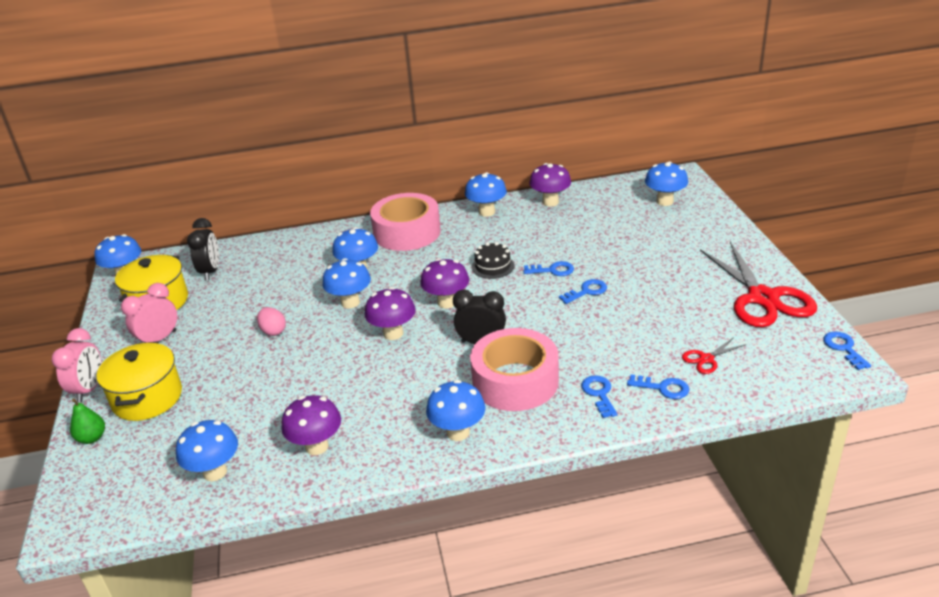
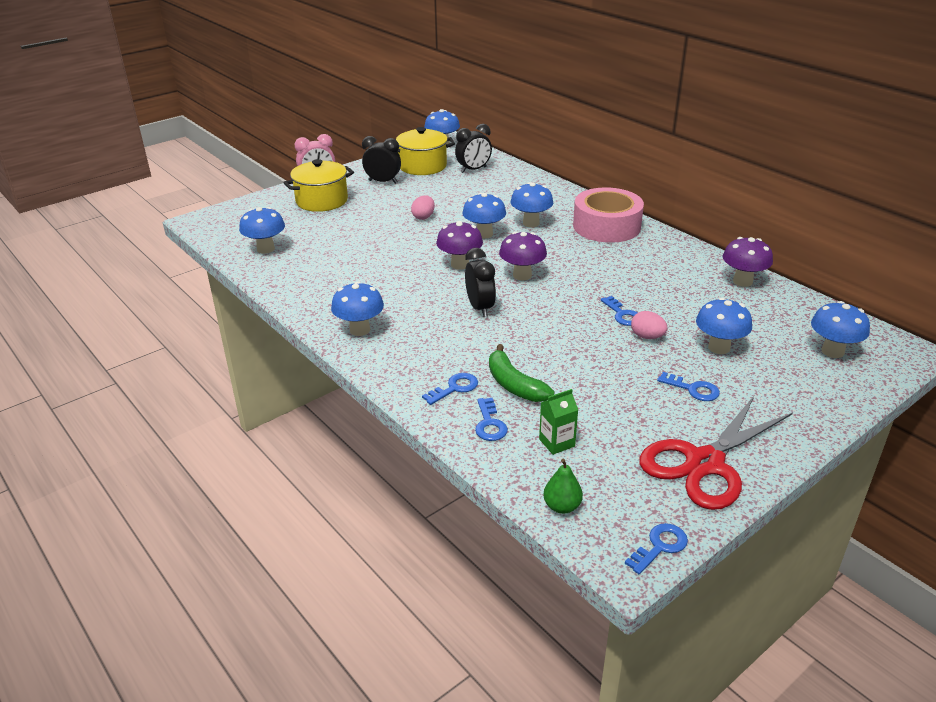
camera: 60 degrees right, 0 degrees up
(92, 438) = (274, 199): green pear -> green pear (562, 506)
(159, 339) = (383, 182): pink clock -> black clock
(317, 446) = (310, 276): purple mushroom -> none
(486, 212) = (683, 253): blue mushroom -> blue mushroom (719, 347)
(493, 266) = (597, 282): black cake -> none
(515, 381) = (441, 339): pink tape -> none
(586, 291) = (606, 342): blue key -> blue key (693, 389)
(592, 269) = (647, 337): none -> pink egg
(615, 358) = (514, 385): none -> green banana
(706, 359) = (557, 443): red scissors -> green carton

